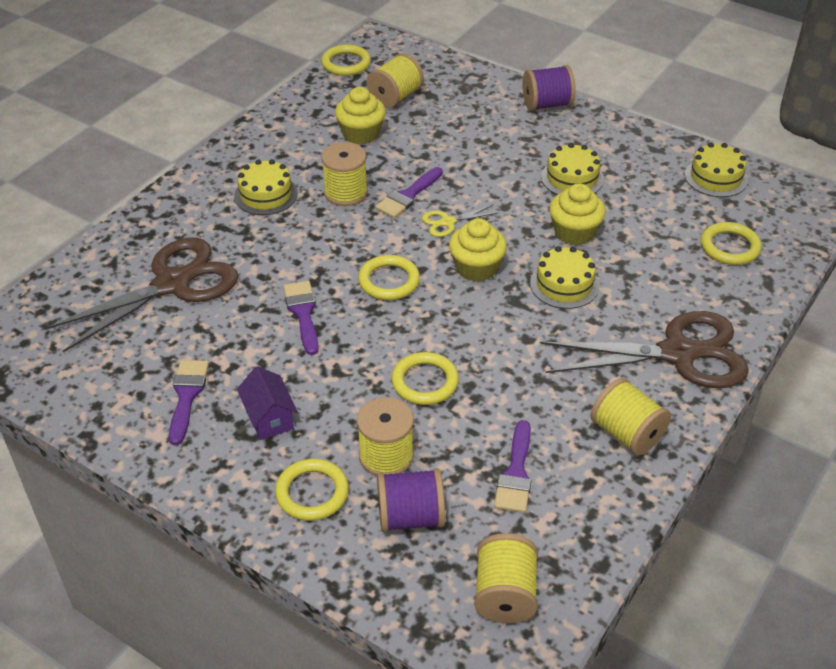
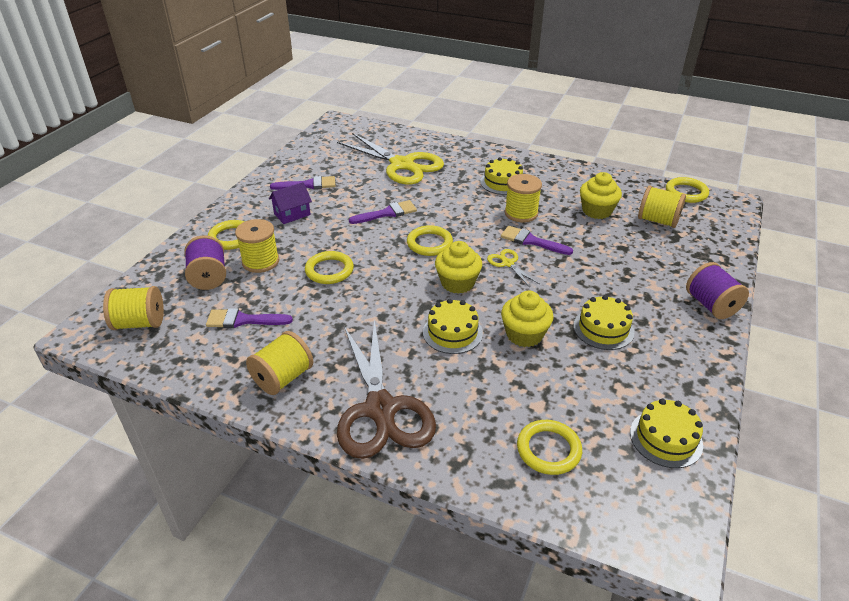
camera: 80 degrees right, 5 degrees down
(172, 284) = (402, 165): brown scissors -> yellow scissors

